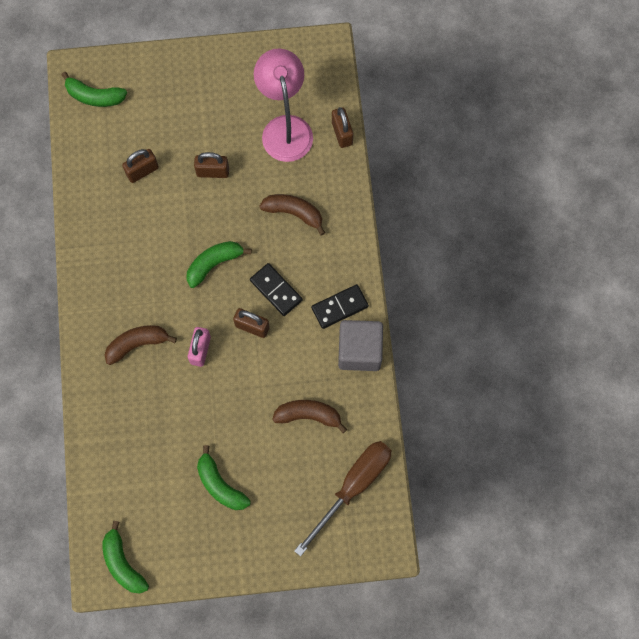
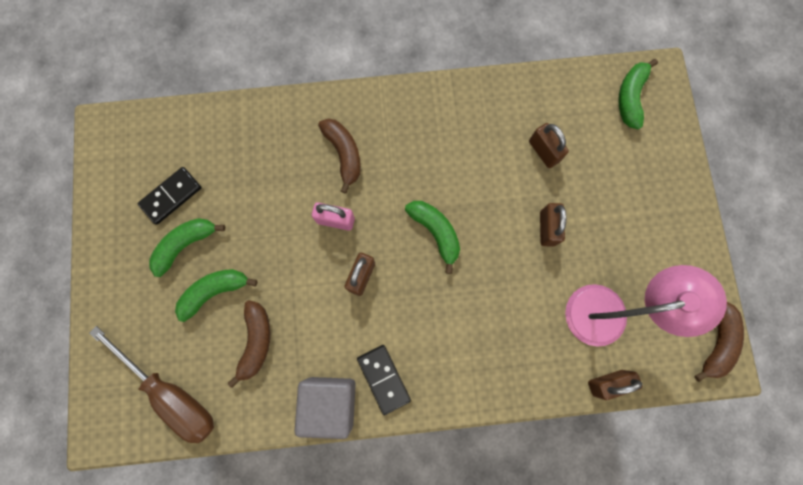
camera: 90 degrees right, 5 degrees up
(123, 563) = (114, 149): green banana -> green banana (215, 291)
(276, 290) = (404, 303): black domino -> black domino (171, 196)
(294, 213) = (500, 323): brown banana -> brown banana (716, 342)

